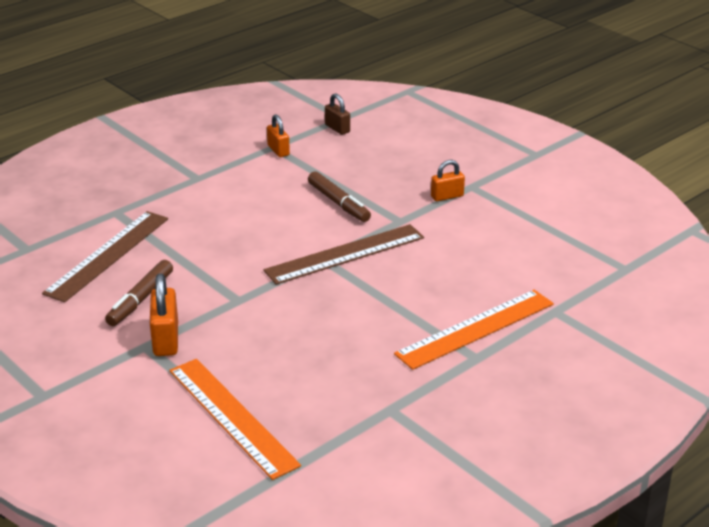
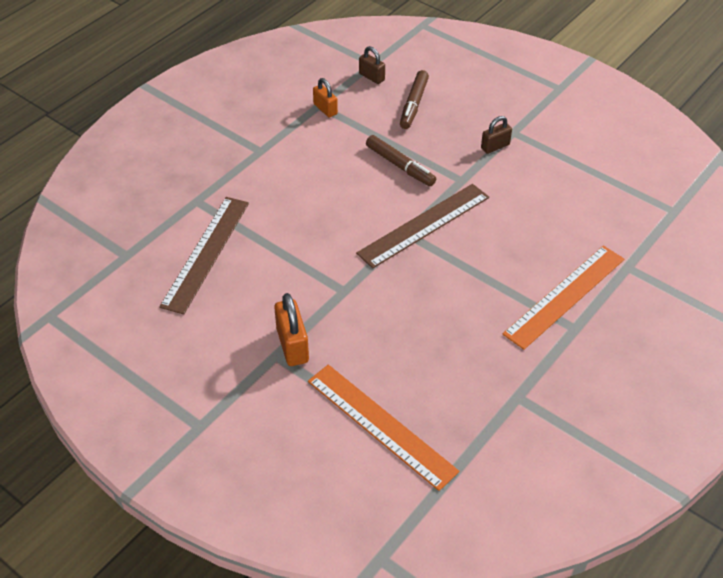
camera: 10 degrees left, 15 degrees up
(140, 299) = (254, 302): brown marker -> brown marker (414, 104)
(447, 196) = (495, 146): orange padlock -> brown padlock

